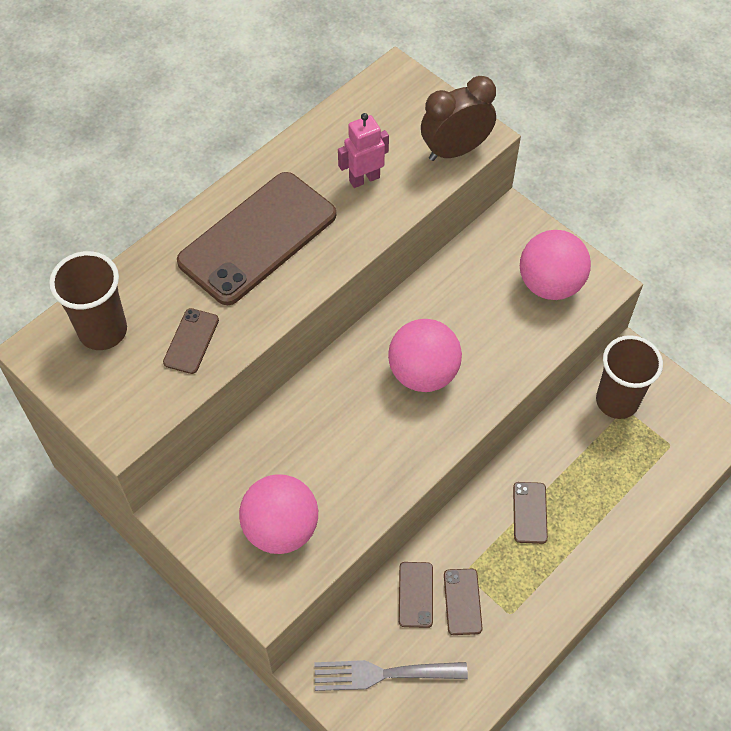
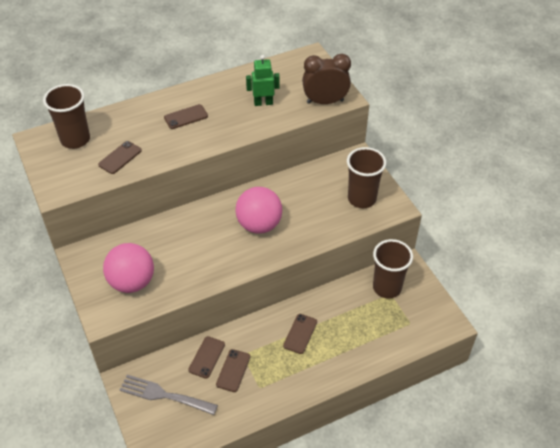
camera: 20 degrees right, 10 degrees down
(258, 238) = (186, 117): brown phone -> brown phone, size x0.42
(364, 179) = (263, 103): pink robot -> green robot
(550, 284) = (361, 199): pink ball -> brown cup

